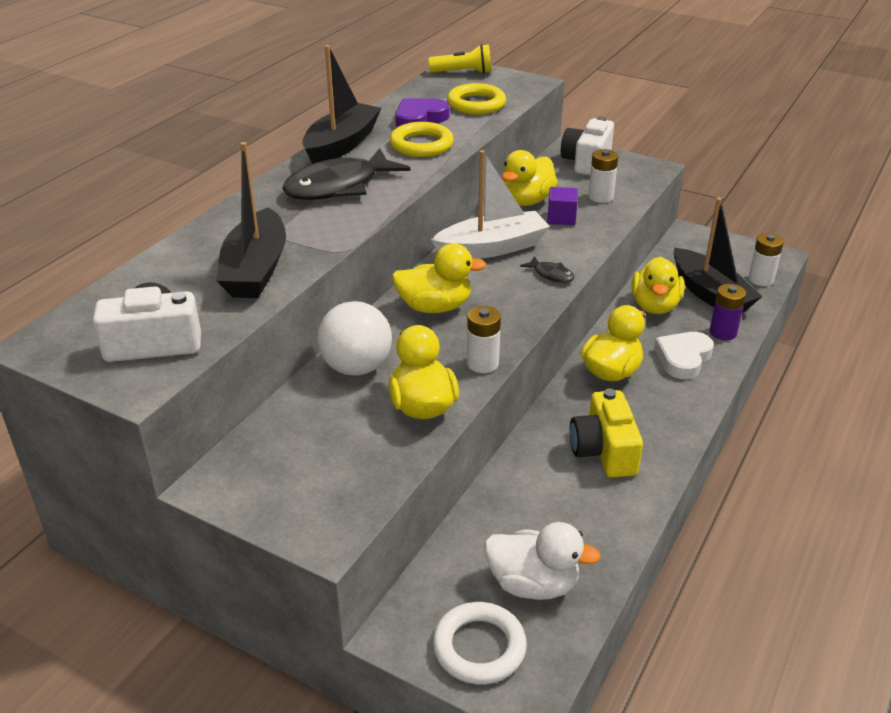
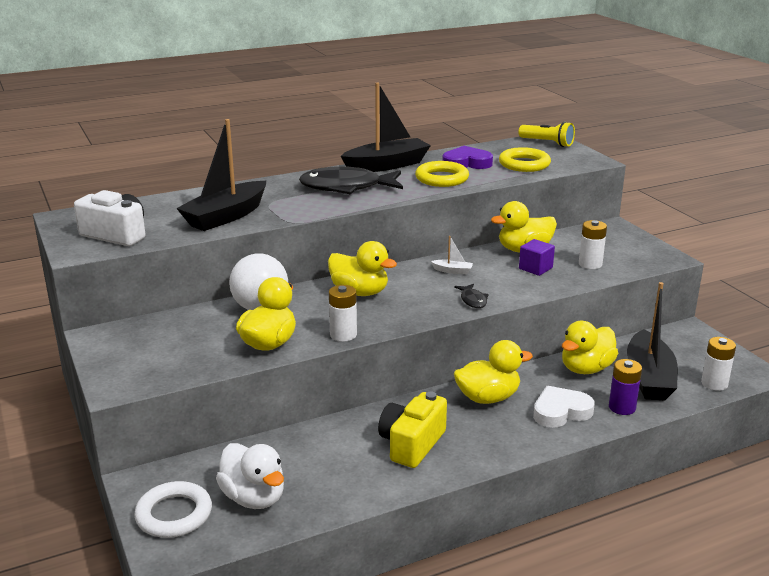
camera: 35 degrees right, 10 degrees down
(492, 248) = (453, 271): white boat -> white boat, size x0.41
(586, 162) = (614, 238): white camera -> none

